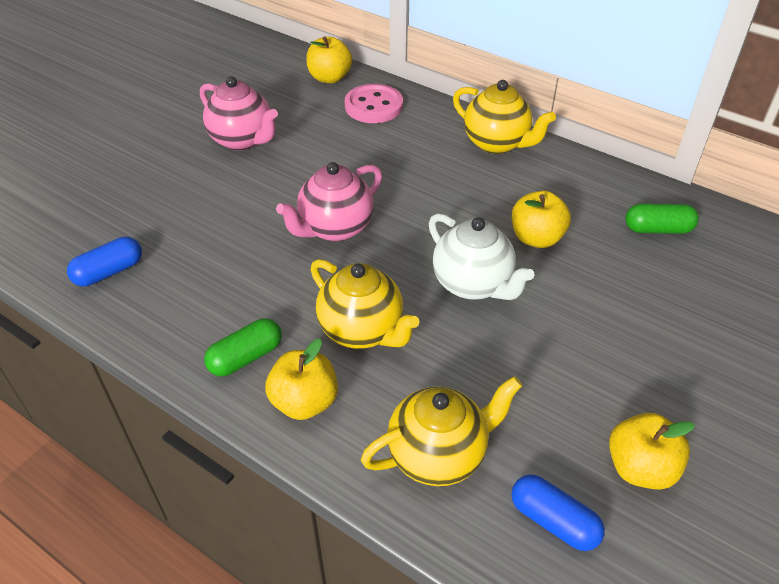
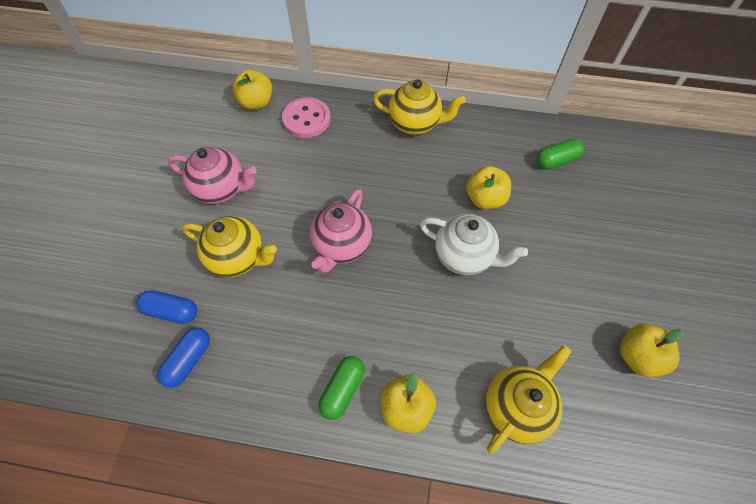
camera: 25 degrees left, 15 degrees up
(362, 330) = (411, 329): yellow teapot -> yellow teapot (238, 258)
(553, 521) = (609, 422): blue capsule -> blue capsule (171, 311)

